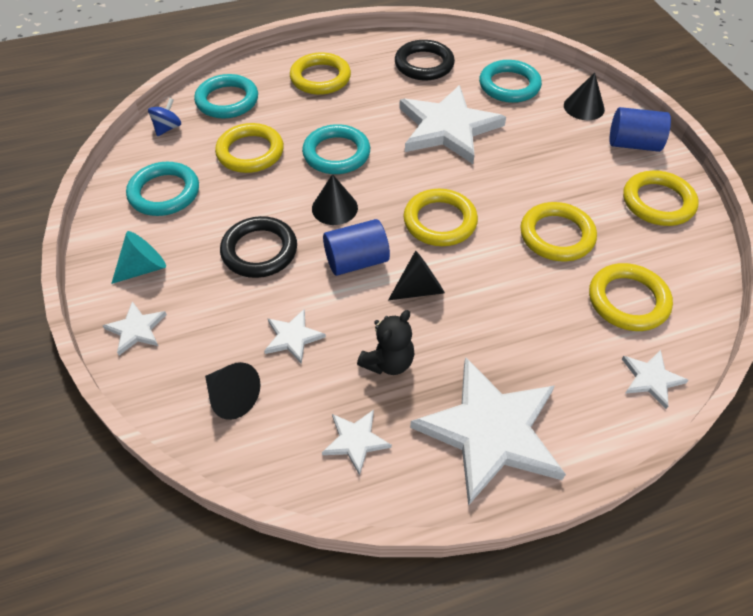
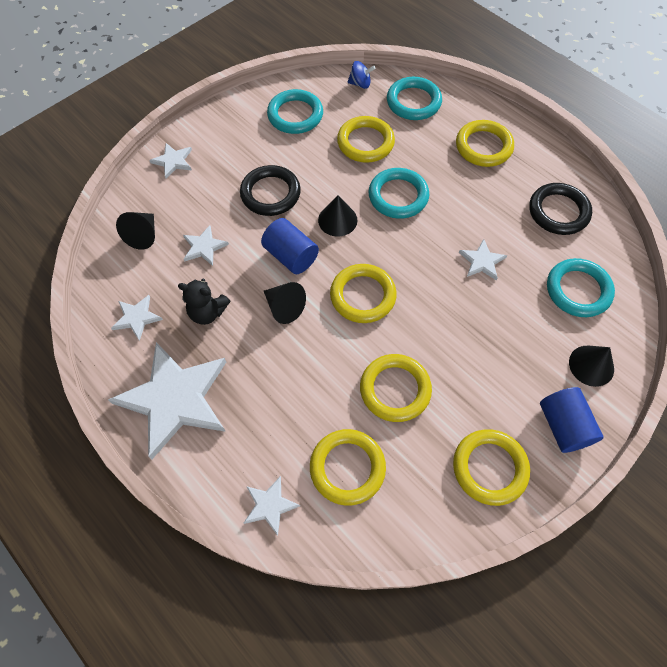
camera: 65 degrees right, 10 degrees up
(144, 268) = (223, 139): turquoise cone -> none
(448, 128) = (482, 261): white star -> white star, size x0.45

